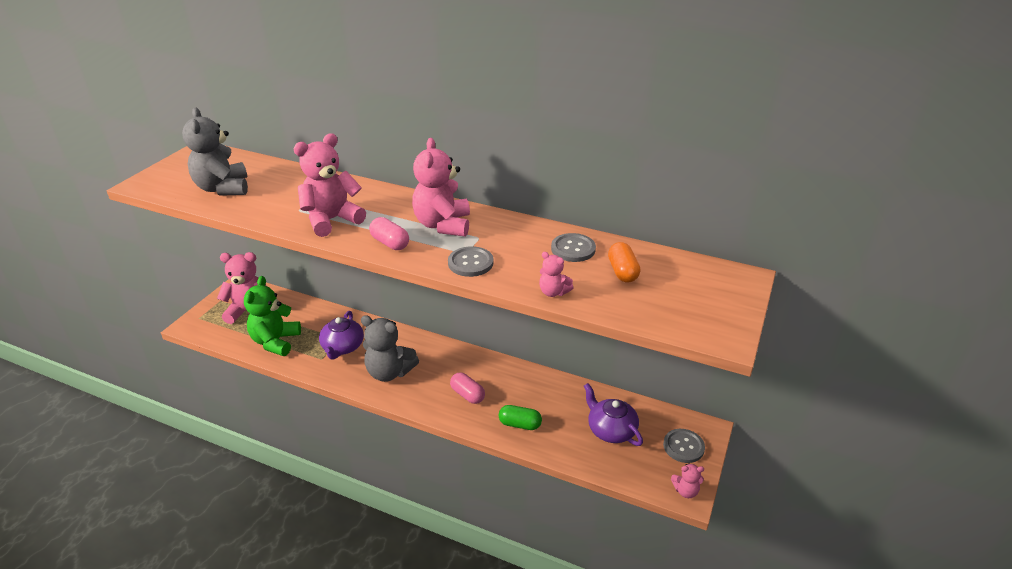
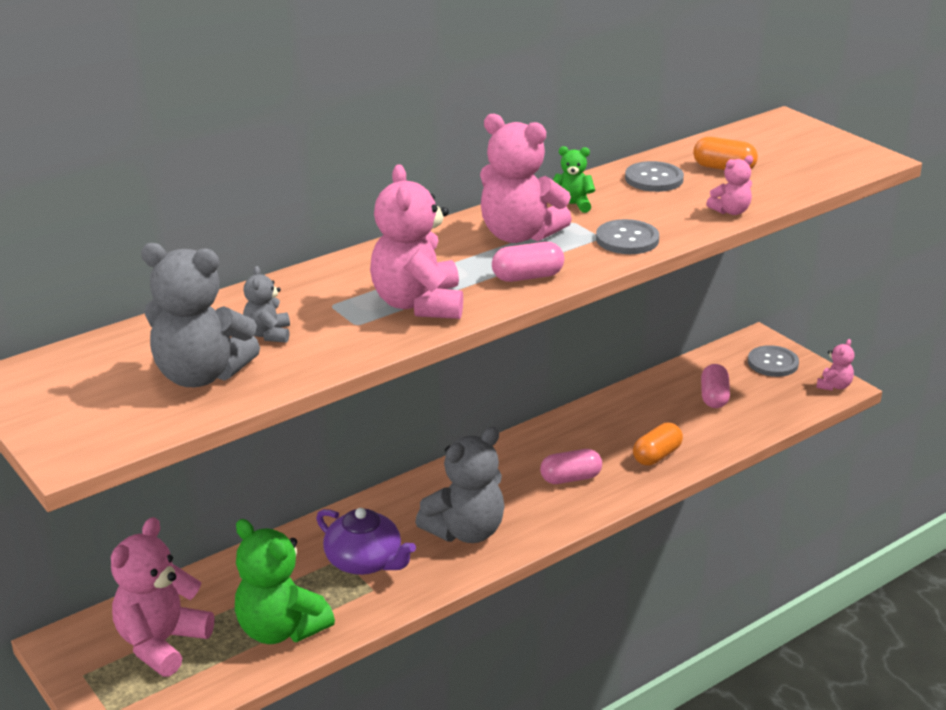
camera: 60 degrees left, 5 degrees down
(273, 191) = (268, 334): none -> grey teddy bear
(502, 230) = (572, 205): none -> green teddy bear
(520, 424) = (656, 455): green capsule -> orange capsule
(611, 430) = (714, 397): purple teapot -> pink capsule

